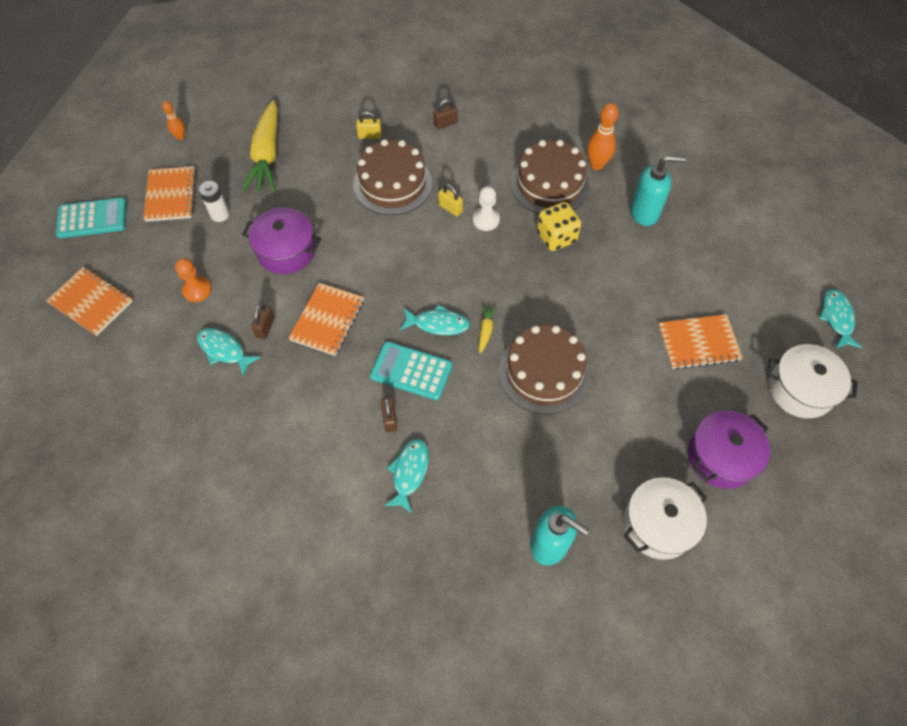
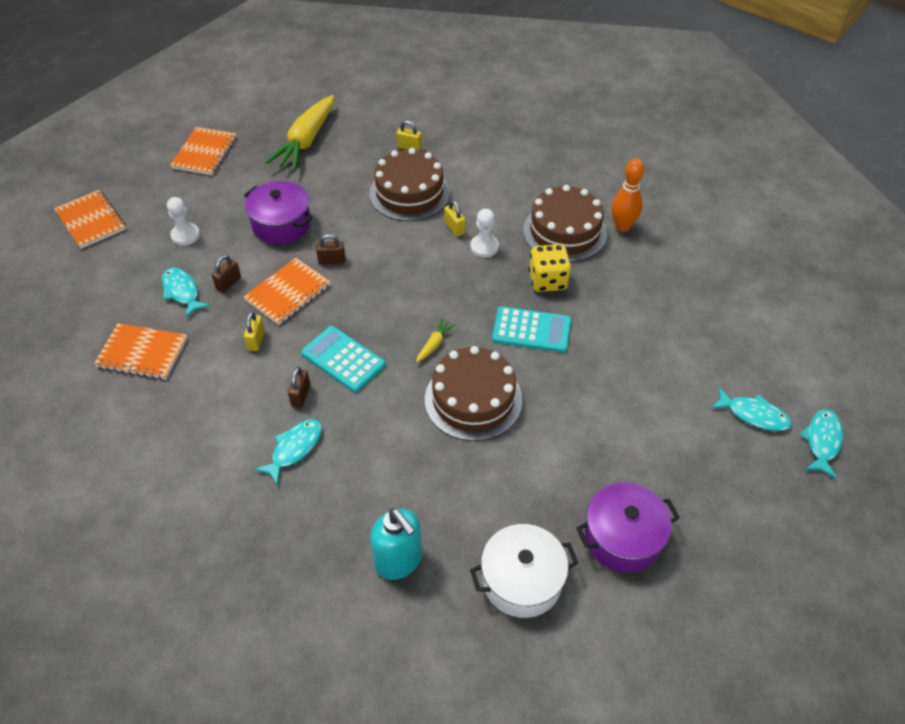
camera: 20 degrees right, 10 degrees down
(92, 218) = (128, 154): turquoise calculator -> turquoise calculator (531, 330)
(180, 137) = (238, 108): orange bowling pin -> none
(197, 290) = (185, 235): orange pawn -> white pawn
(220, 214) = (238, 179): white battery -> none
(321, 377) = (256, 340): none -> yellow padlock
(438, 324) = (390, 325): turquoise fish -> turquoise fish (753, 415)
(445, 124) = (487, 154): brown padlock -> brown padlock (332, 260)
(644, 213) = (652, 283): turquoise soap dispenser -> none
(698, 343) = (651, 420): orange notebook -> orange notebook (142, 353)
(800, 389) = (746, 499): white pot -> none

